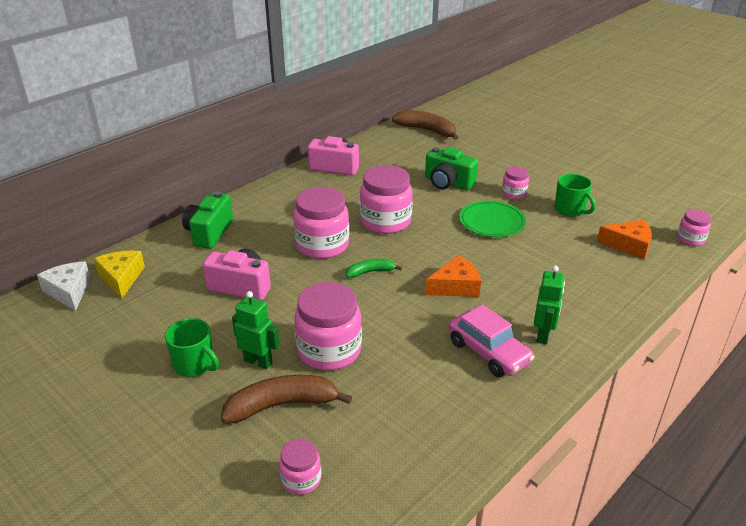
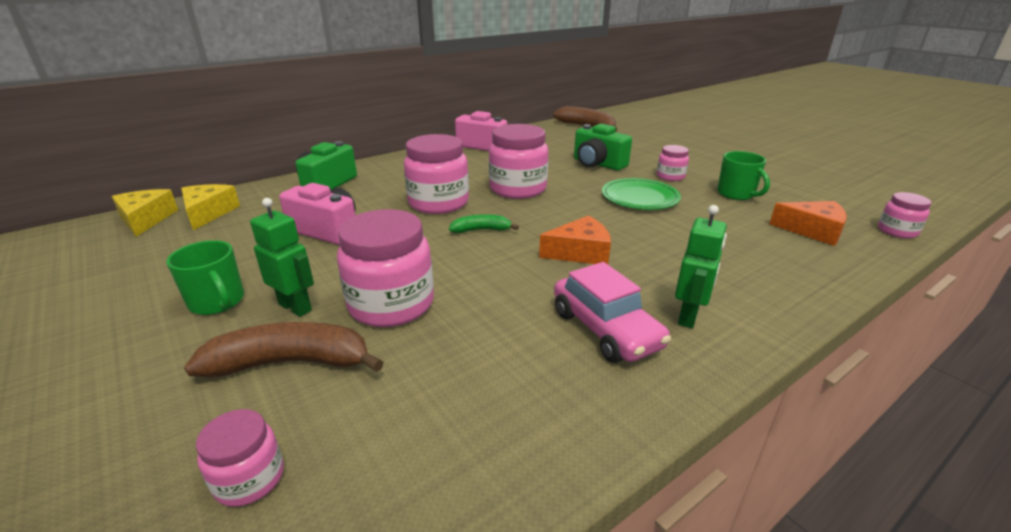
camera: 10 degrees right, 5 degrees down
(69, 291) = (146, 219): white cheese -> yellow cheese

